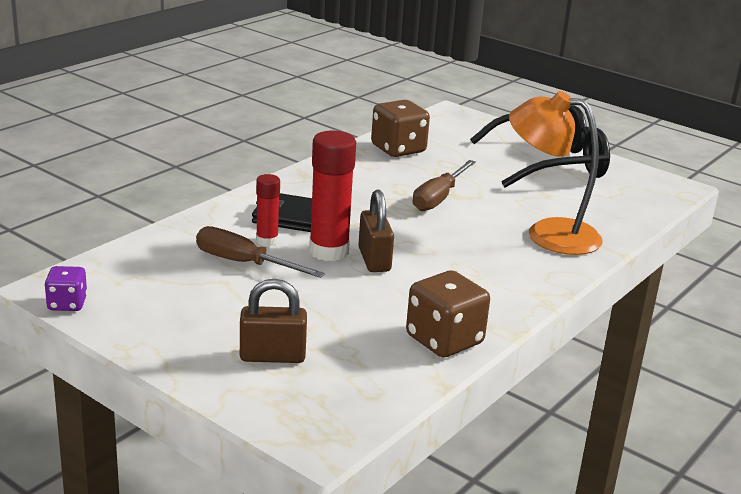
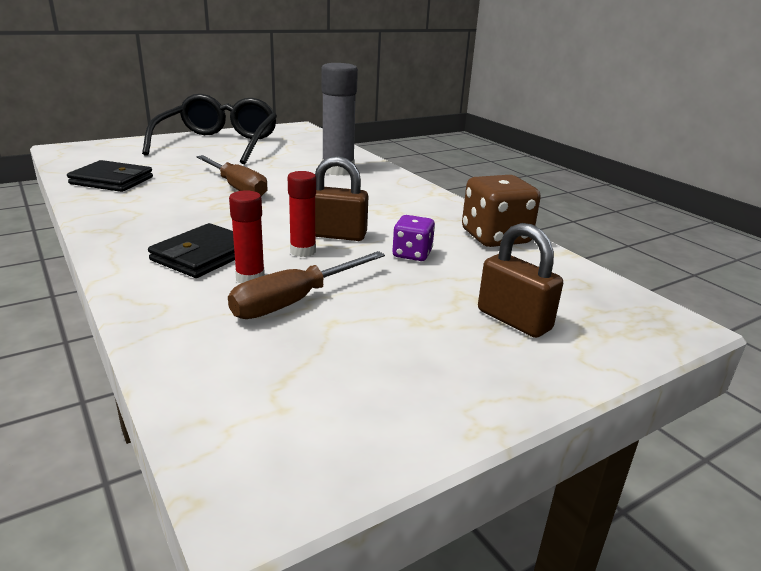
camera: 70 degrees left, 0 degrees up
(67, 304) = (325, 475): purple dice -> purple dice (412, 254)
(272, 356) = (513, 320): brown padlock -> brown padlock turned 60 degrees counterclockwise
(329, 251) = (303, 251): red glue stick -> red glue stick, size x0.57
(398, 149) = (112, 181): brown dice -> black wallet
(548, 234) = (338, 170): orange lamp -> grey glue stick

